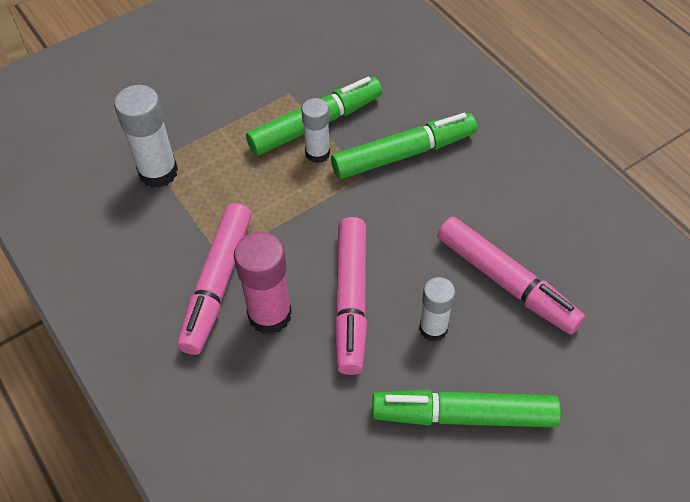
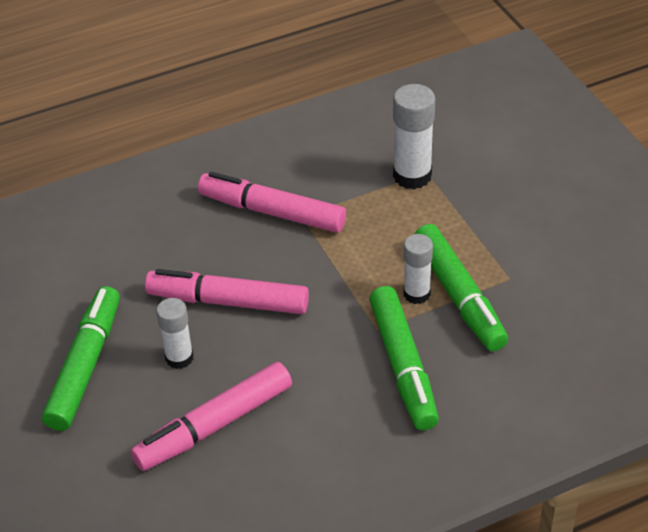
camera: 100 degrees right, 10 degrees down
(269, 315) = (229, 244): pink glue stick -> none

